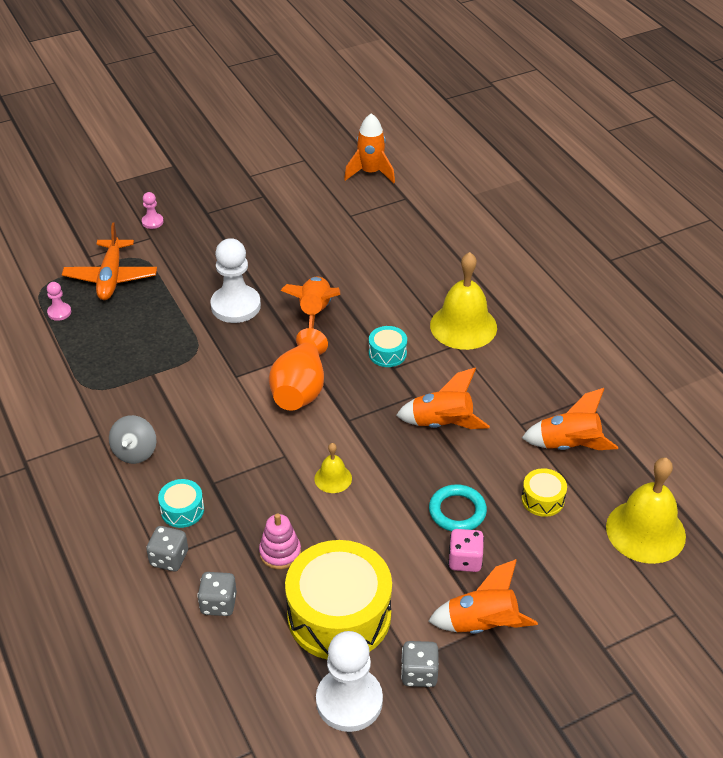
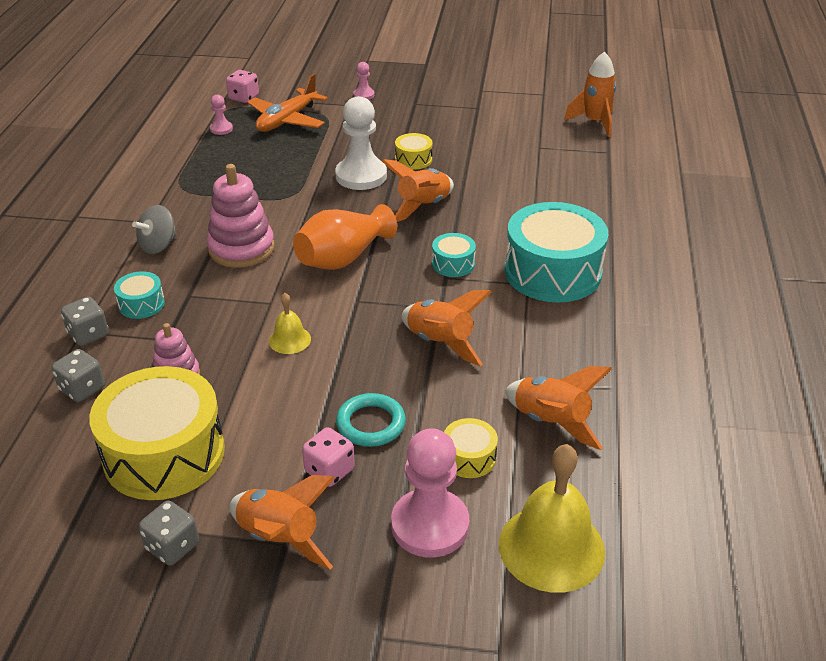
camera: 35 degrees right, 5 degrees down
(43, 270) = (243, 98): none -> pink dice
(209, 420) = (241, 248): none -> pink stacking toy
(262, 271) = (413, 159): none -> yellow drum
(349, 701) = (86, 532): white pawn -> none
(463, 326) = (552, 272): yellow bell -> turquoise drum
(564, 559) = (430, 525): none -> pink pawn

